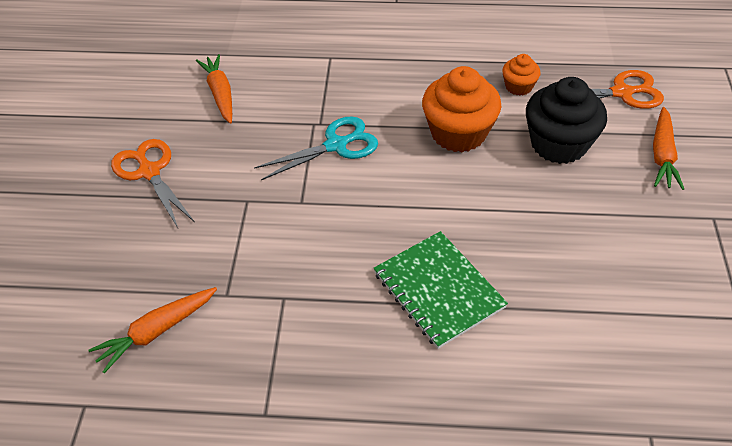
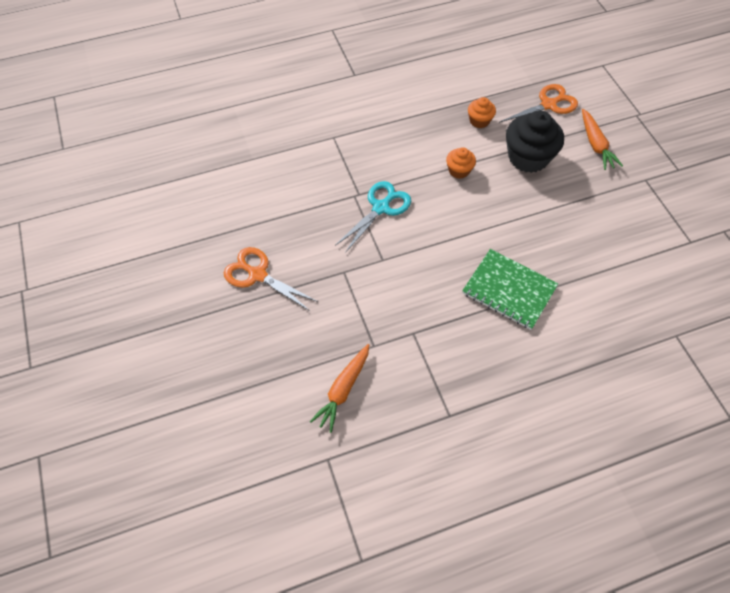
camera: 25 degrees left, 10 degrees up
(220, 94) = (269, 194): orange carrot -> none
(458, 133) = (459, 170): orange cupcake -> orange cupcake, size x0.52

